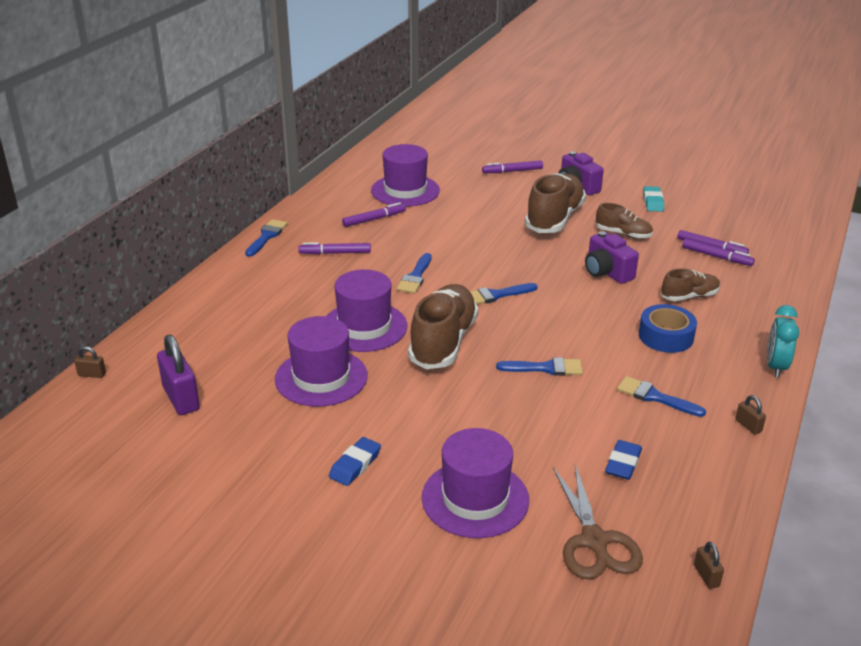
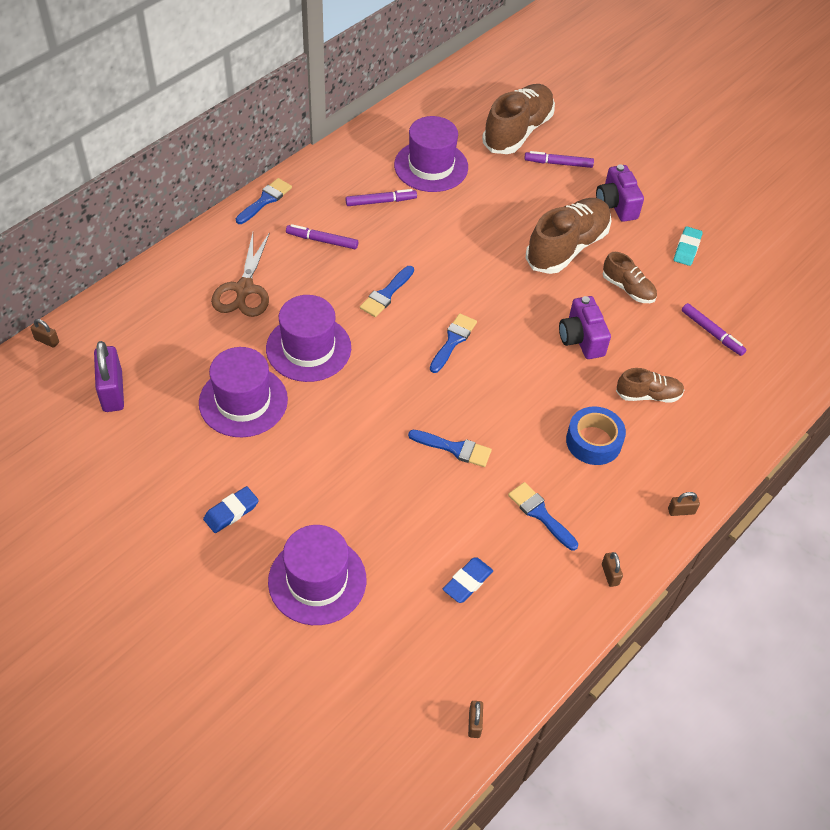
camera: 15 degrees right, 20 degrees up
(443, 342) = (373, 388): brown shoe -> brown shoe (517, 131)
(496, 295) = (453, 340): blue brush -> blue brush turned 120 degrees clockwise
(594, 541) = (397, 657): brown scissors -> brown scissors (244, 289)
(716, 257) = (709, 347): purple marker -> none
(775, 367) = (681, 511): turquoise clock -> brown padlock

